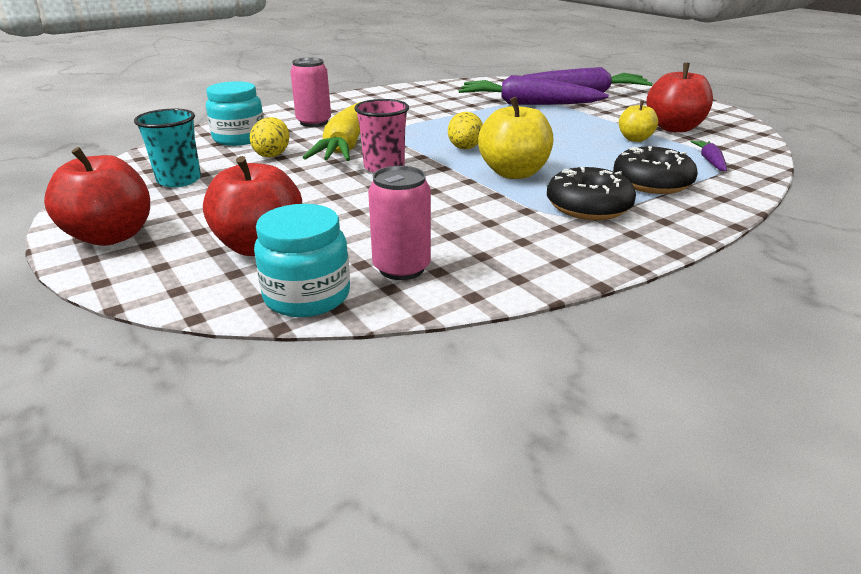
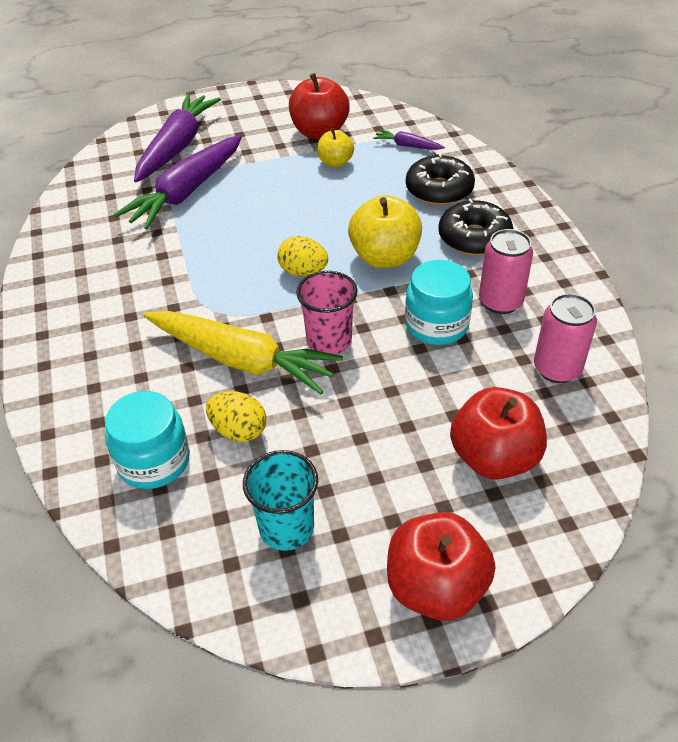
camera: 70 degrees left, 15 degrees up
(307, 296) = (592, 433): turquoise jar -> turquoise jar (436, 325)
(314, 122) = (132, 379): pink can -> pink can (500, 302)

